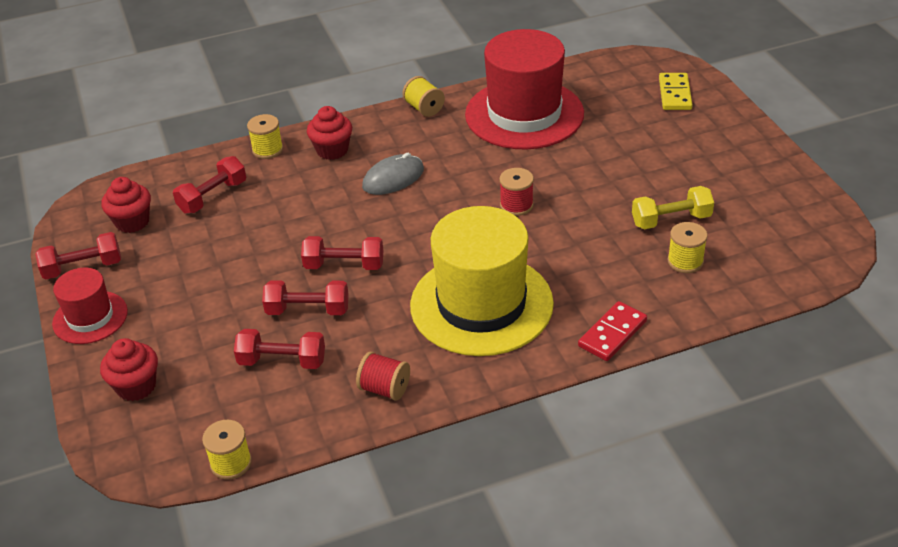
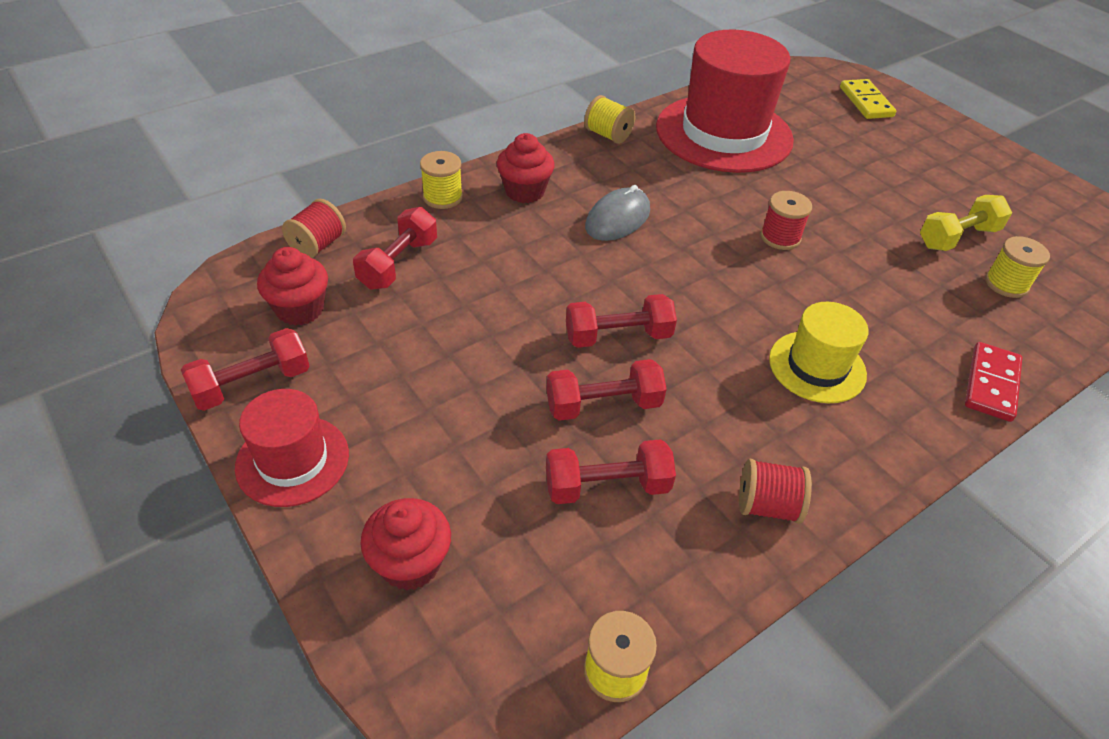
camera: 20 degrees left, 5 degrees up
(162, 178) = (317, 245): none -> red spool
(481, 304) = (817, 366): yellow hat -> yellow hat, size x0.52

